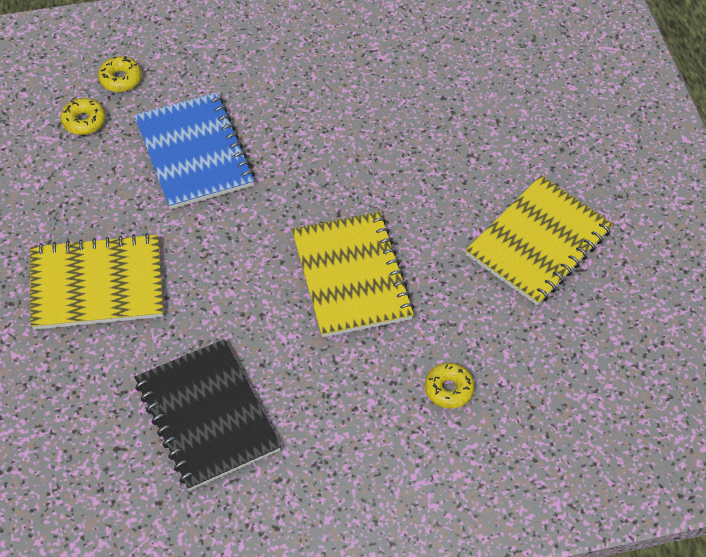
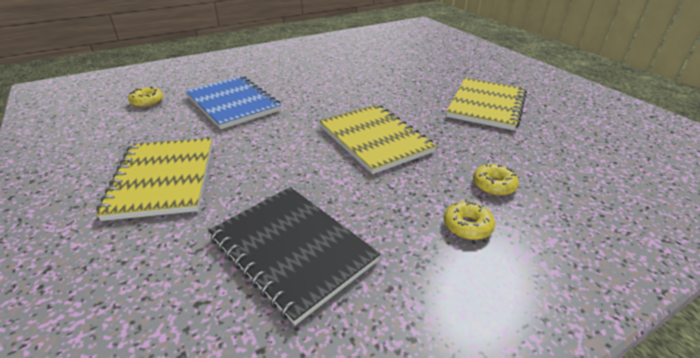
camera: 15 degrees left, 20 degrees down
(97, 284) = (163, 179): yellow notebook -> yellow notebook turned 75 degrees counterclockwise
(120, 79) = (173, 83): yellow donut -> yellow donut (467, 226)

